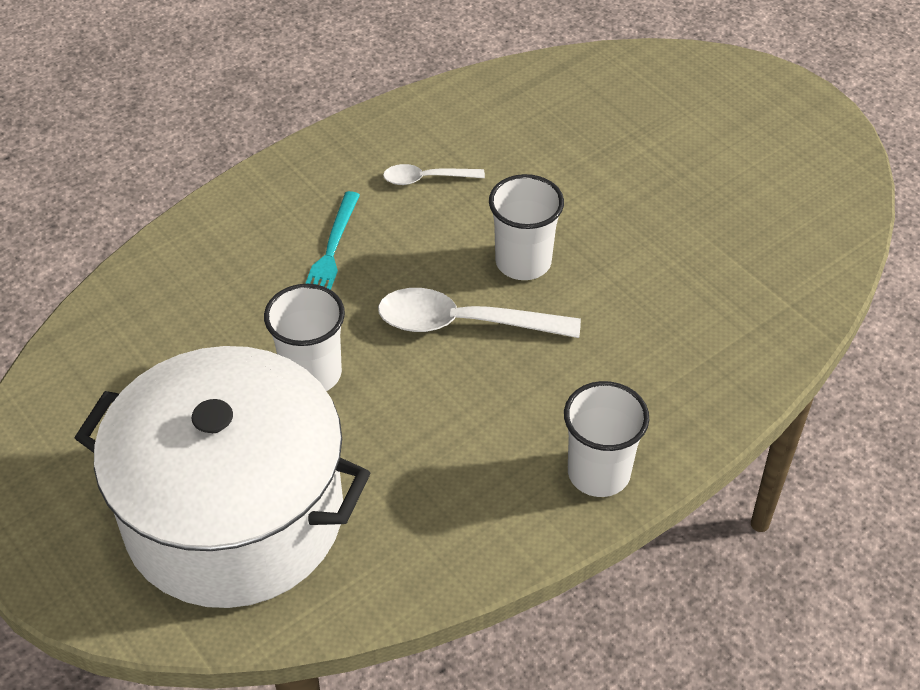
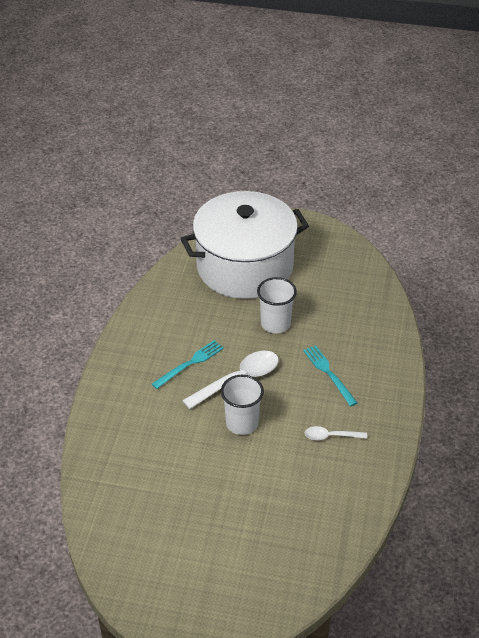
camera: 140 degrees right, 5 degrees down
(427, 179) = (331, 436): white spoon -> white spoon turned 135 degrees counterclockwise
(509, 394) = (190, 363): none -> turquoise fork
(598, 473) = (126, 356): white cup -> none

